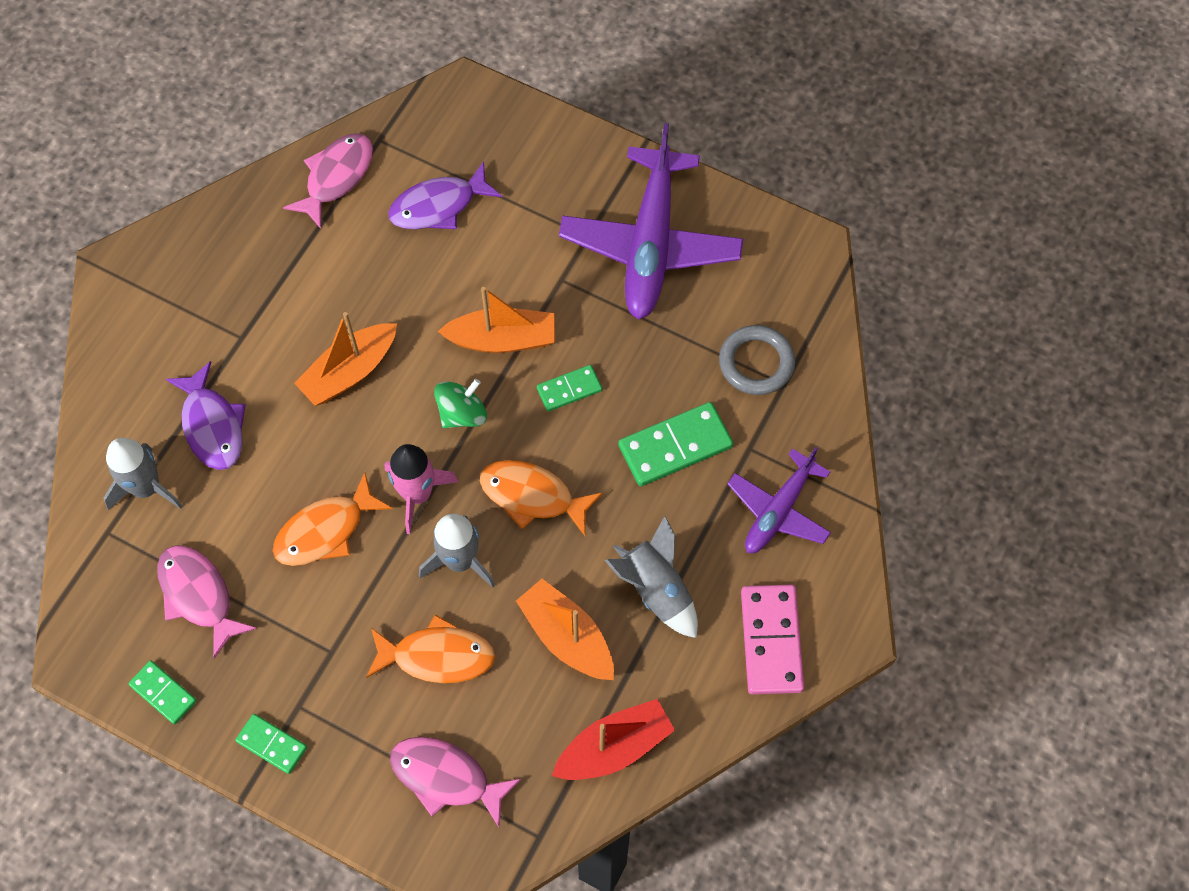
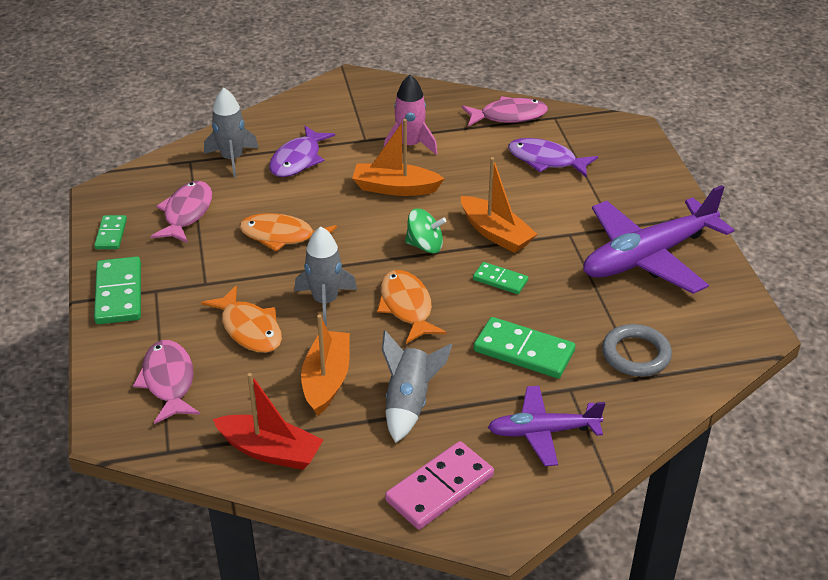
camera: 50 degrees right, 25 degrees down
(272, 744) = (119, 293): green domino -> green domino, size x1.72
(417, 494) = (349, 258): pink rocket -> pink rocket (410, 145)

